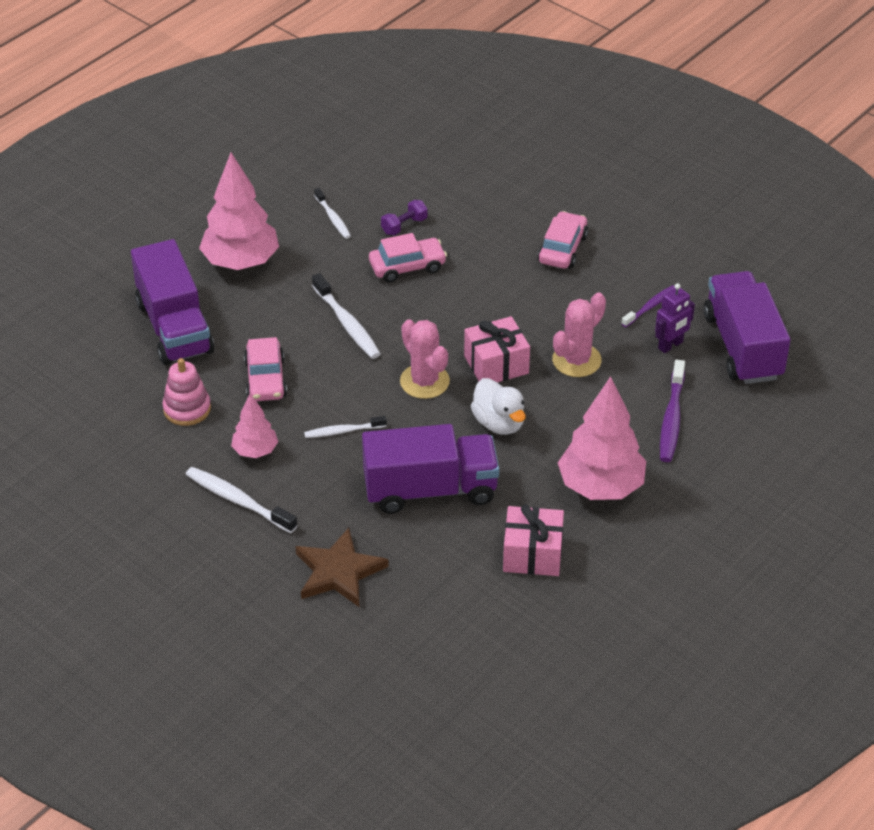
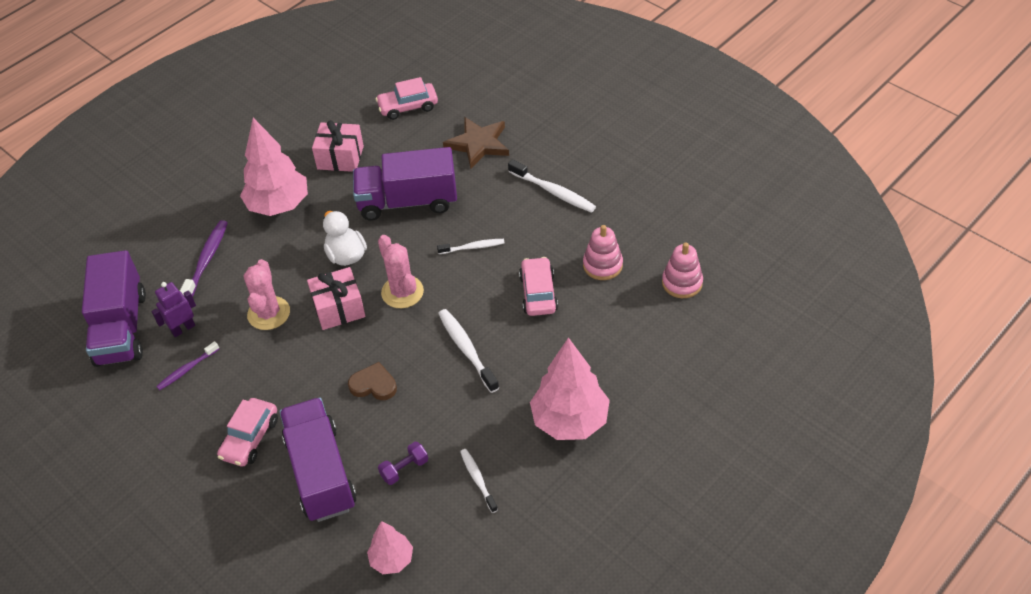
camera: 175 degrees left, 5 degrees up
(98, 389) = (682, 283): none -> pink stacking toy
(174, 327) = (625, 345): purple truck -> purple truck (321, 473)
(255, 451) = (543, 230): pink tree -> pink tree (392, 560)
(407, 267) = (406, 415): pink car -> pink car (408, 107)
(444, 292) = (373, 385): none -> brown heart
(576, 360) = (269, 313): pink cactus -> pink cactus turned 45 degrees counterclockwise

